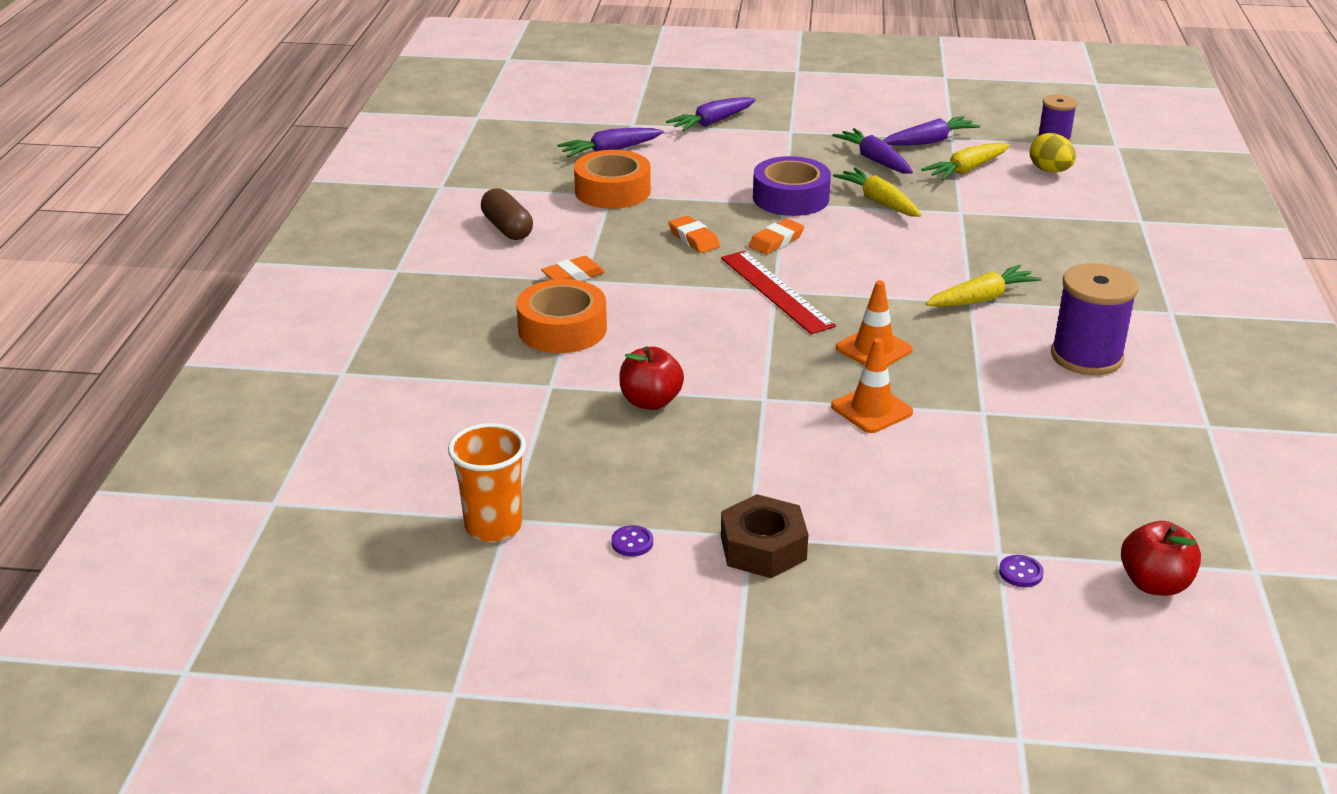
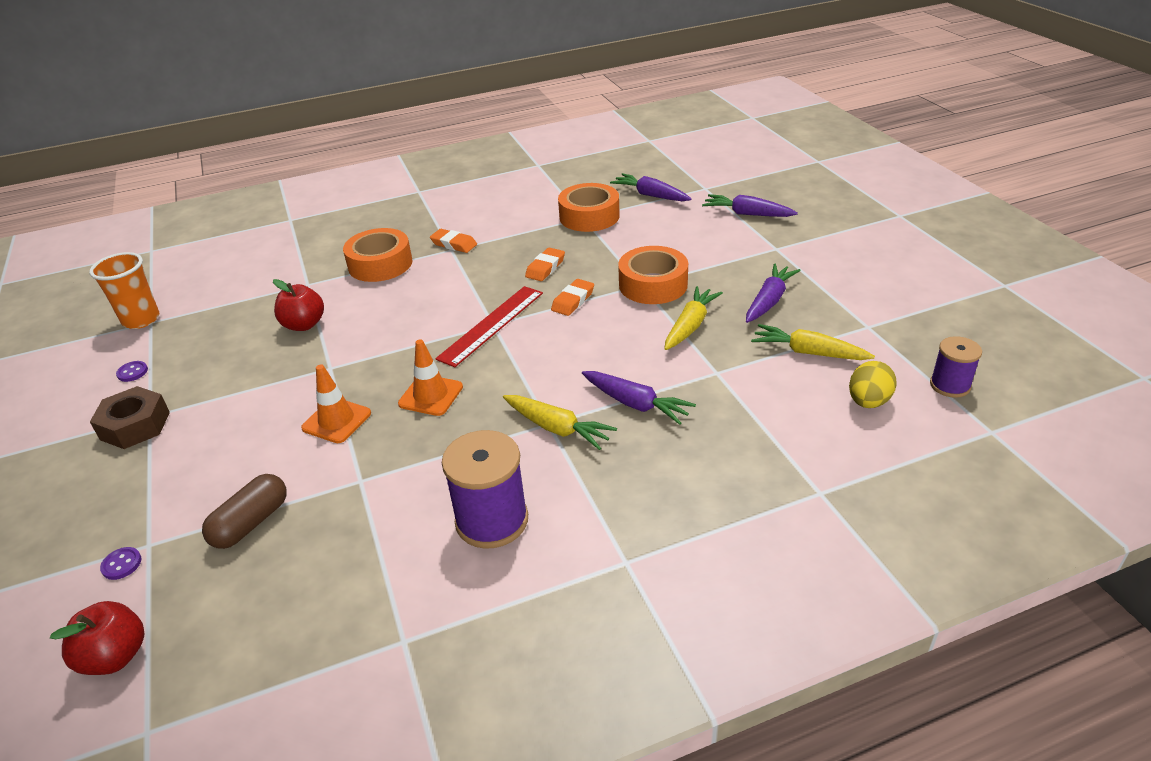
camera: 65 degrees right, 5 degrees up
(507, 228) = (500, 202): brown capsule -> brown capsule (251, 523)
(776, 241) = (573, 300): orange eraser -> orange eraser turned 75 degrees counterclockwise
(790, 198) = (653, 285): purple tape -> orange tape
(929, 141) = (844, 316): purple carrot -> purple carrot (635, 404)

